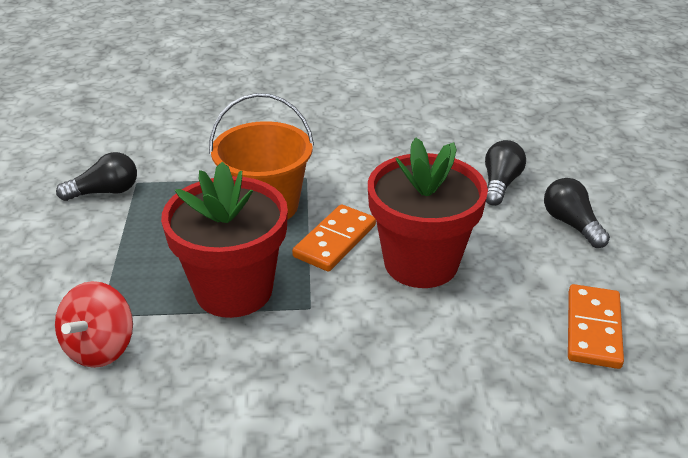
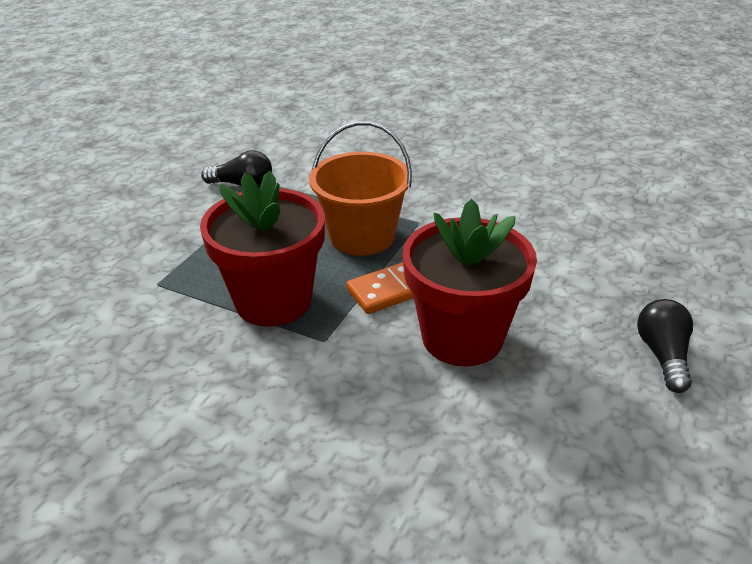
camera: 30 degrees right, 0 degrees up
(100, 348) = (135, 310): red spinning top -> none
(500, 184) = (613, 287): black light bulb -> none
(593, 329) = (596, 476): orange domino -> none

